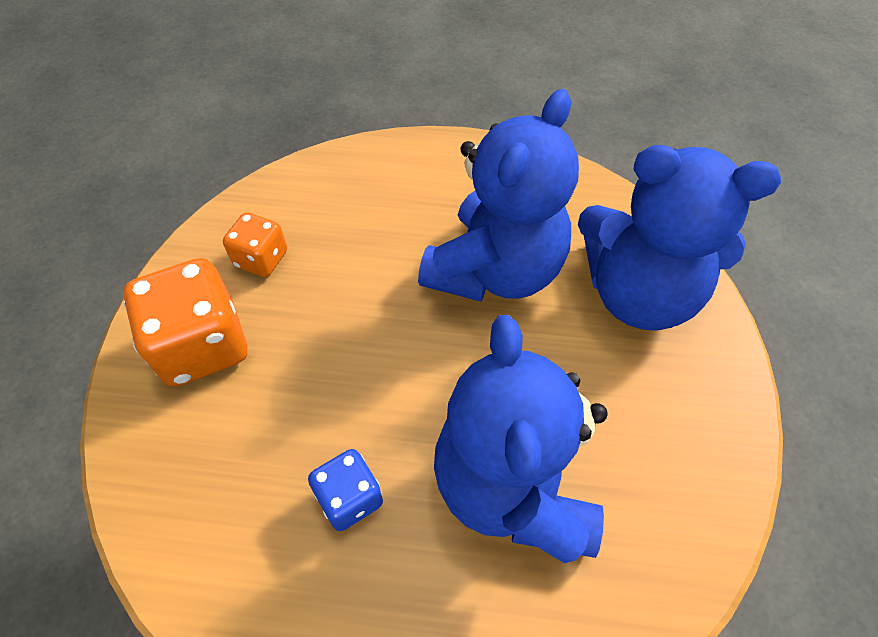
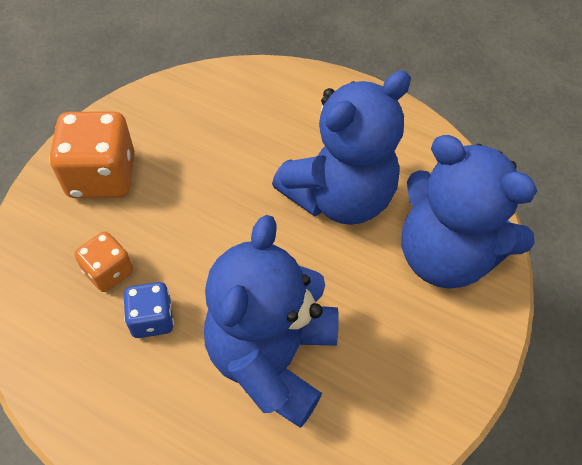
camera: 20 degrees right, 0 degrees up
(261, 259) = (170, 128): orange dice -> orange dice (109, 271)

